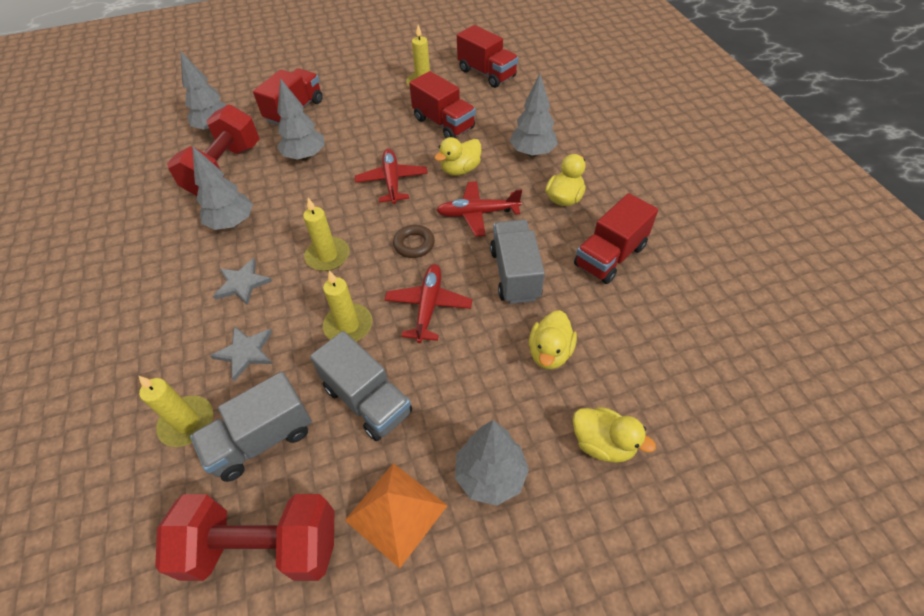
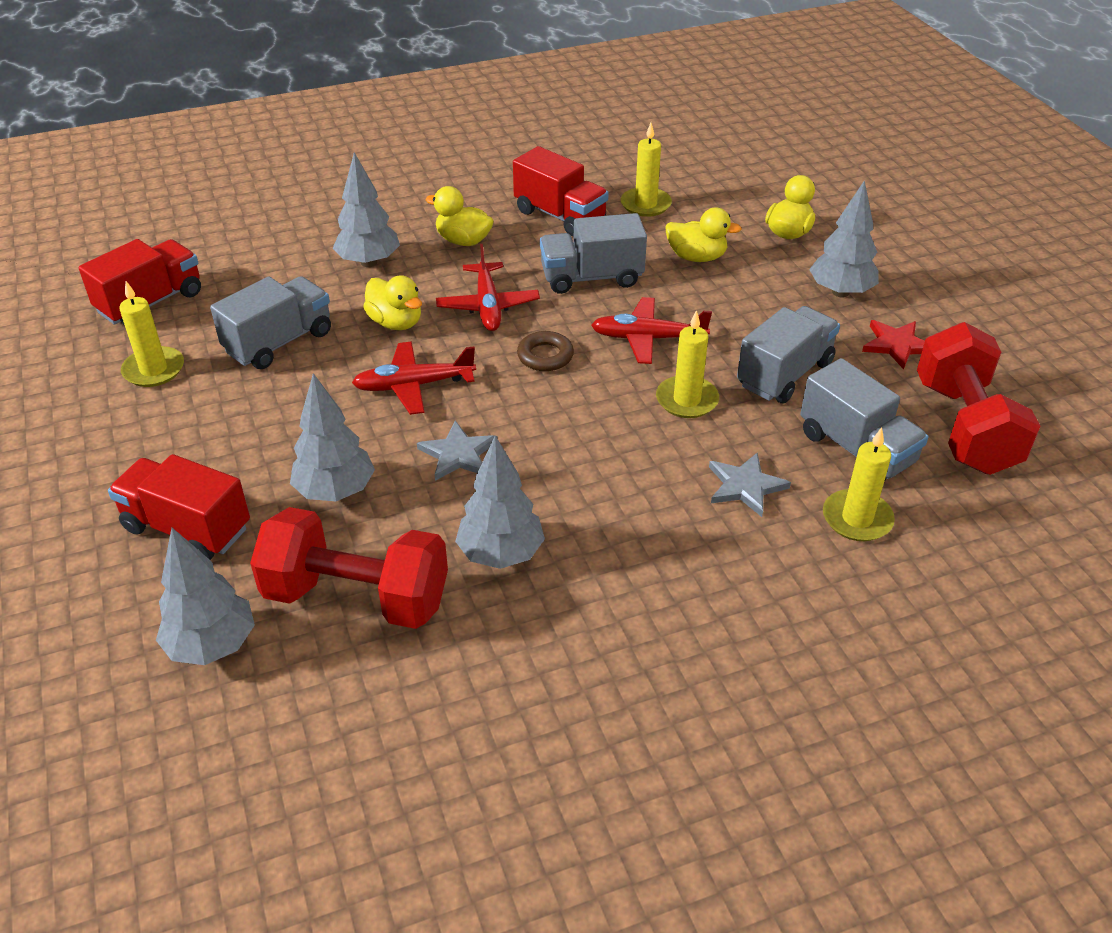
camera: 95 degrees left, 10 degrees down
(242, 283) = (629, 514): grey star -> grey star (458, 454)
(328, 256) = (570, 433): yellow candle -> yellow candle (645, 204)
(396, 512) = (896, 345): orange pyramid -> red star
(444, 123) = (279, 342): red truck -> grey truck

